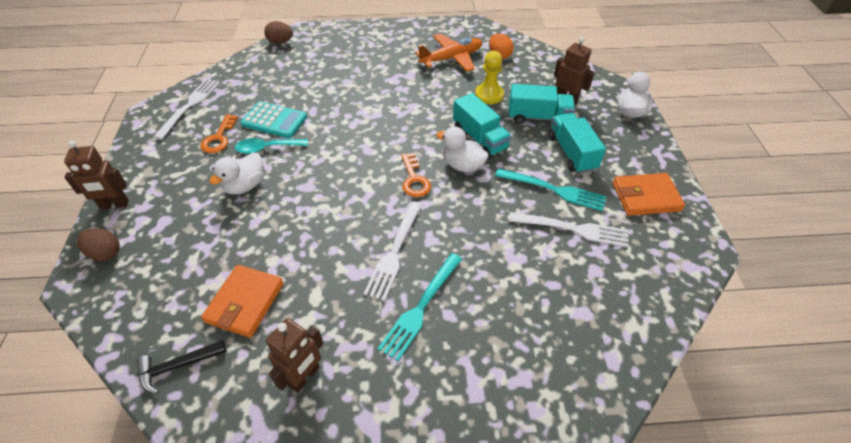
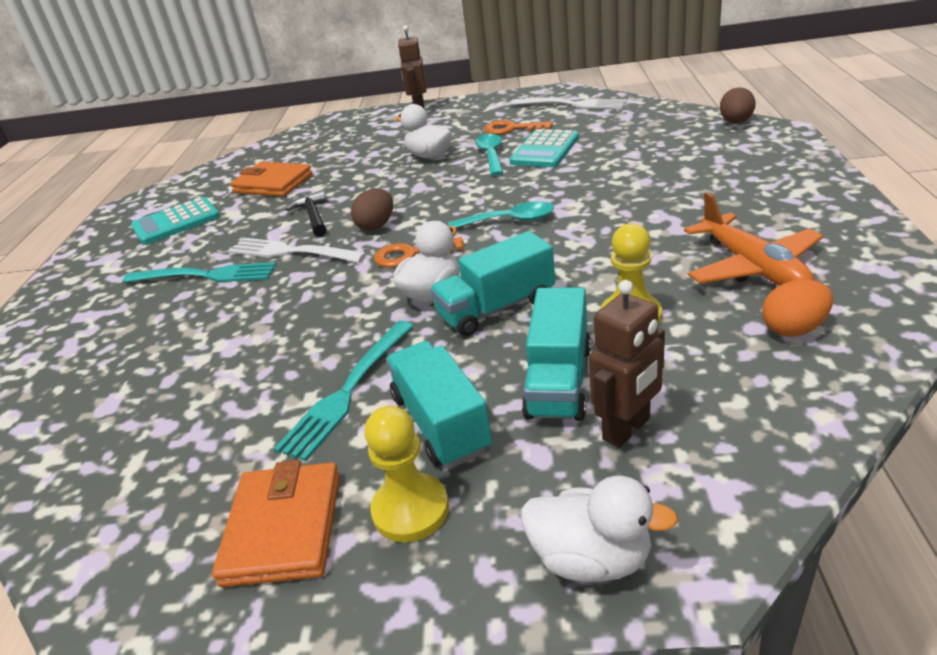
camera: 100 degrees right, 15 degrees down
(105, 253) = (361, 120): brown egg -> brown egg (376, 225)
(177, 366) = (228, 170): black hammer -> black hammer (313, 216)
(304, 377) = (176, 222): brown robot -> turquoise calculator
(380, 136) = (510, 221): none -> turquoise spoon
(421, 307) = (205, 275): turquoise fork -> turquoise fork turned 150 degrees clockwise
(571, 153) = (441, 423): turquoise truck -> turquoise truck turned 105 degrees counterclockwise
(572, 229) = (253, 407): white fork -> none
(623, 158) = (410, 510): none -> yellow pawn

